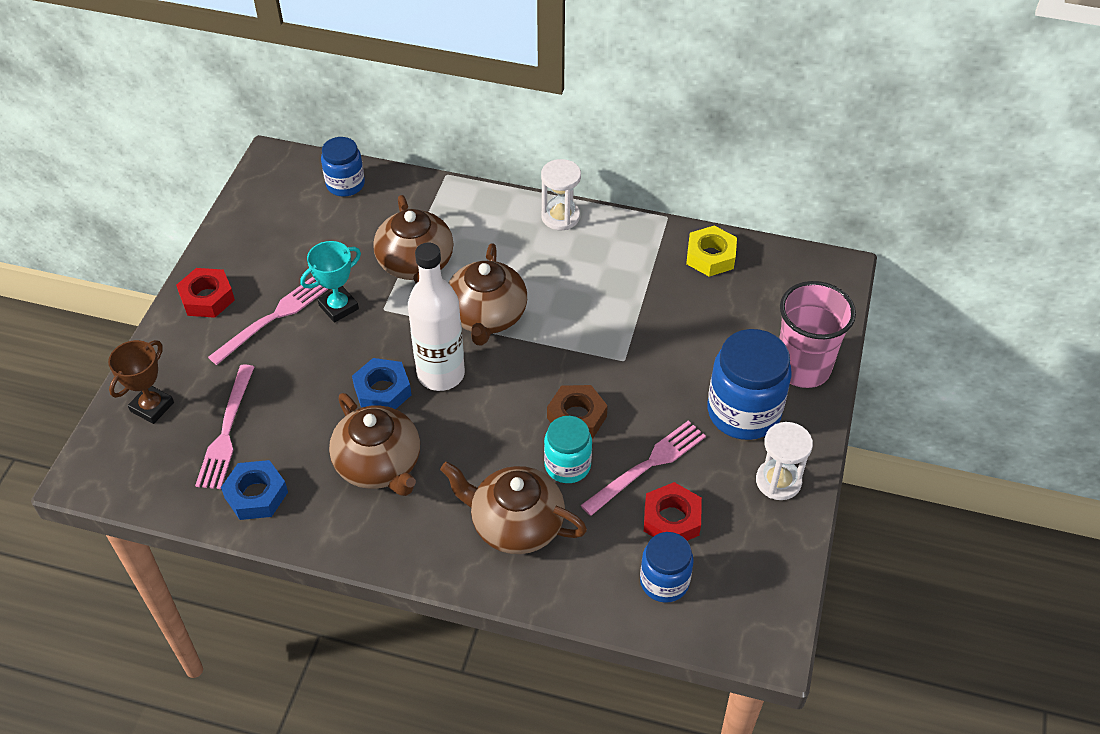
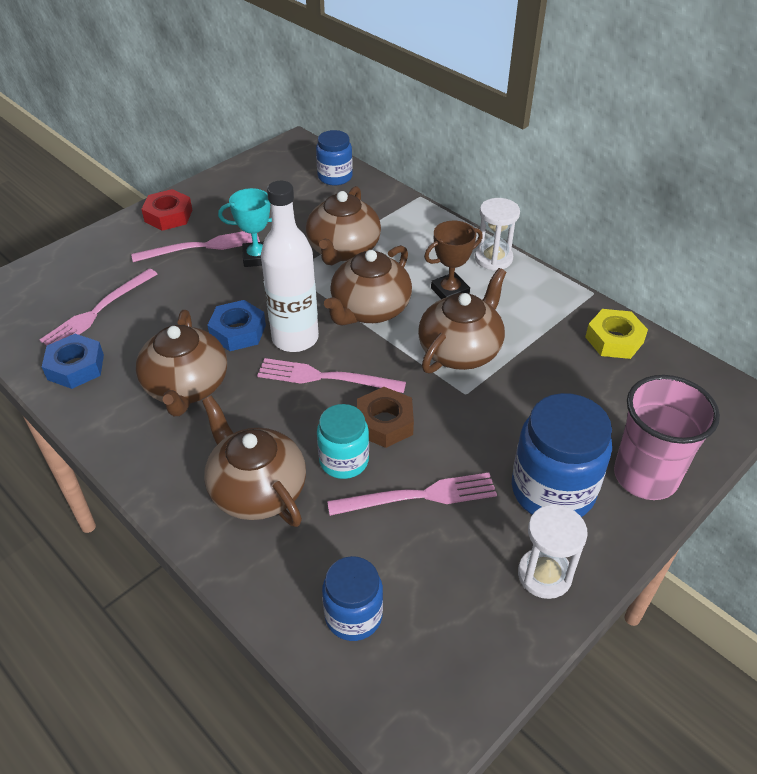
camera: 30 degrees right, 5 degrees down
(152, 407) = (64, 273): brown trophy -> brown trophy (450, 291)
(496, 399) = (325, 377): none -> pink fork
(593, 321) = (460, 350): none -> brown teapot
(671, 519) = (406, 558): red nut -> none

